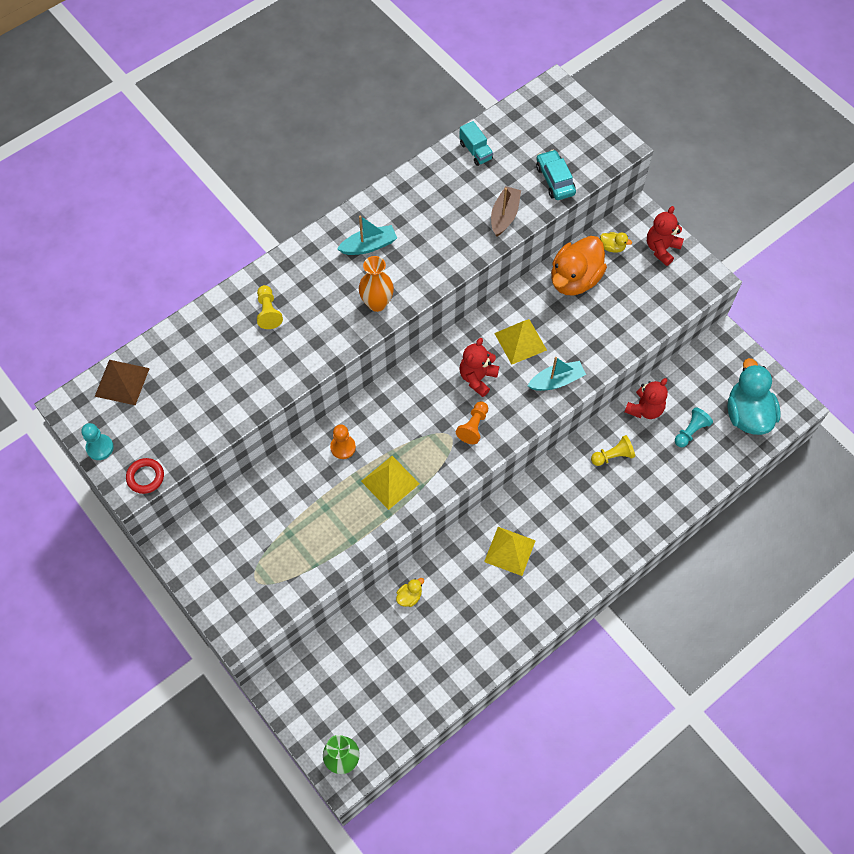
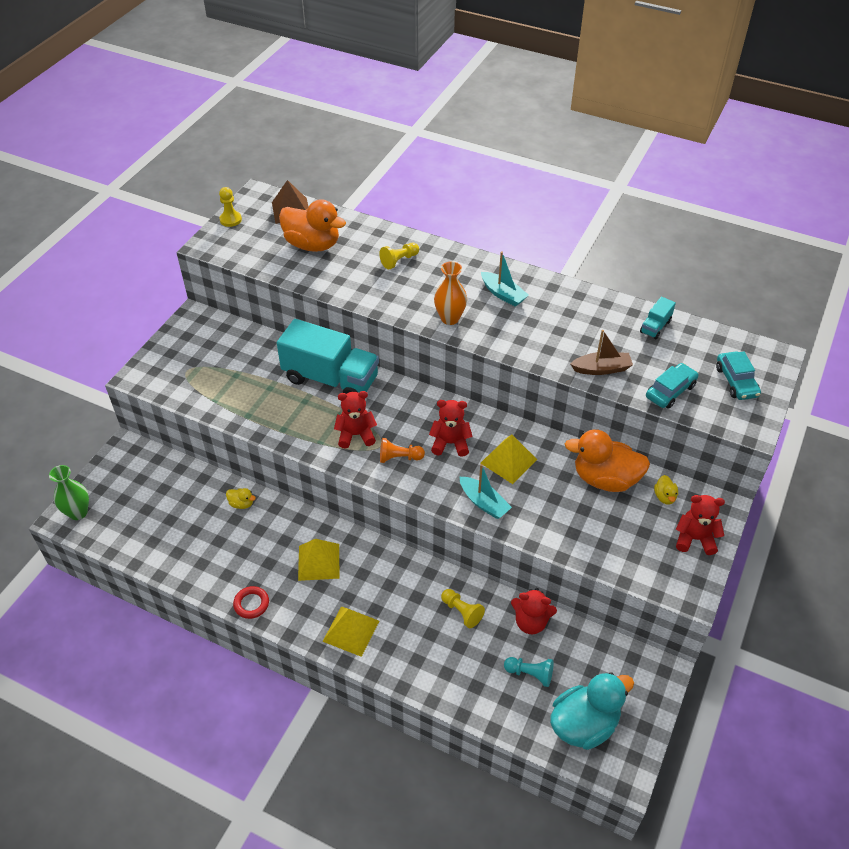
camera: 65 degrees right, 15 degrees down
(100, 448) = (230, 220): turquoise pawn -> yellow pawn
(145, 477) = (217, 250): red ring -> red ring (251, 604)
(194, 381) = (312, 245): none -> orange duck
(343, 447) = (331, 379): orange pawn -> turquoise truck
(390, 482) = (314, 420): yellow pyramid -> yellow pyramid (351, 631)
(427, 452) = (356, 435): none -> red teddy bear
(567, 130) = (736, 381): none -> turquoise car

